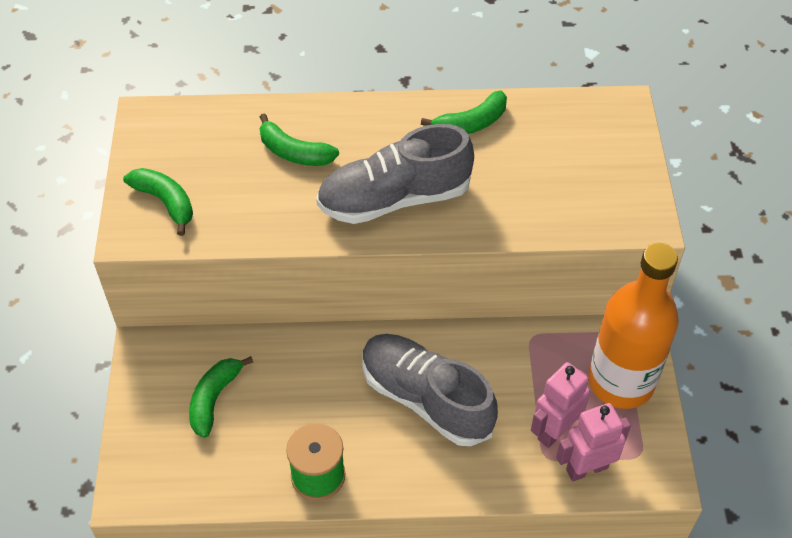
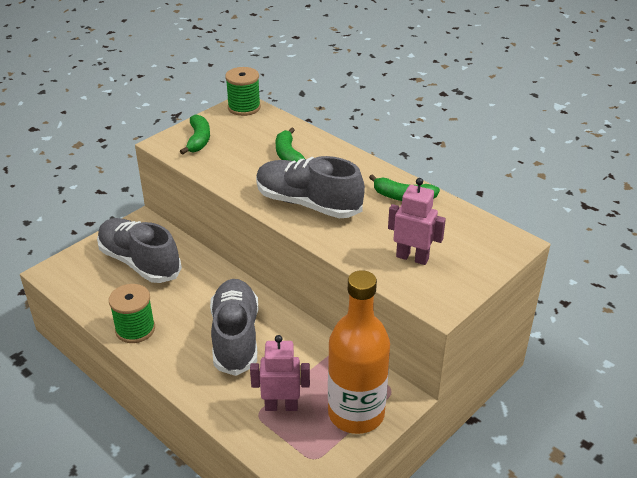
camera: 45 degrees right, 15 degrees down
(155, 120) = (244, 107): none -> green spool
(214, 399) = (140, 262): green banana -> grey shoe
(586, 468) = (271, 439): pink robot -> pink robot (412, 257)

